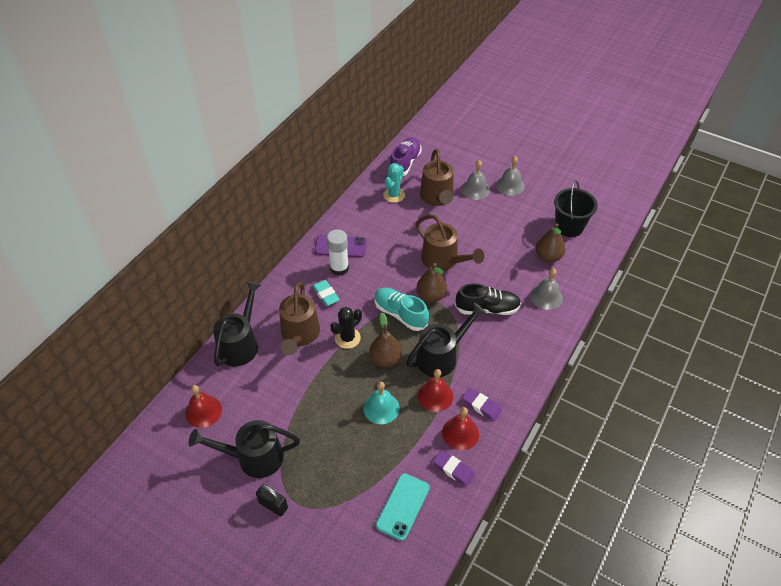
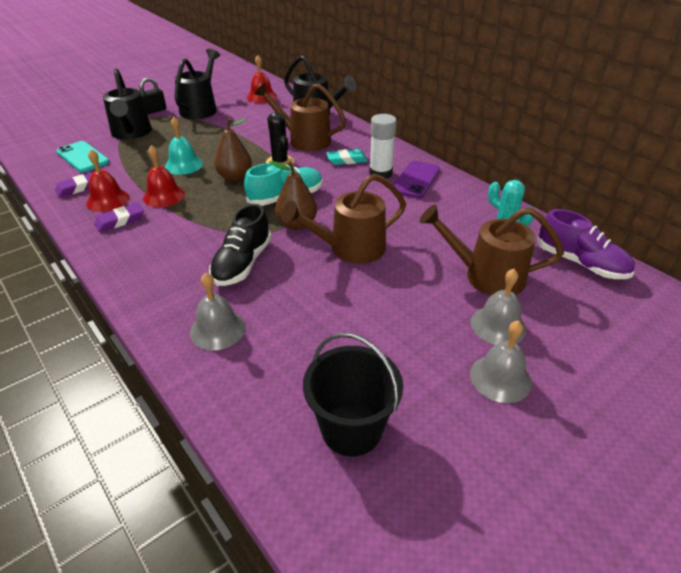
camera: 110 degrees right, 10 degrees down
(441, 356) = (206, 211): black watering can -> black watering can (131, 133)
(548, 257) = (294, 364): brown pear -> none

